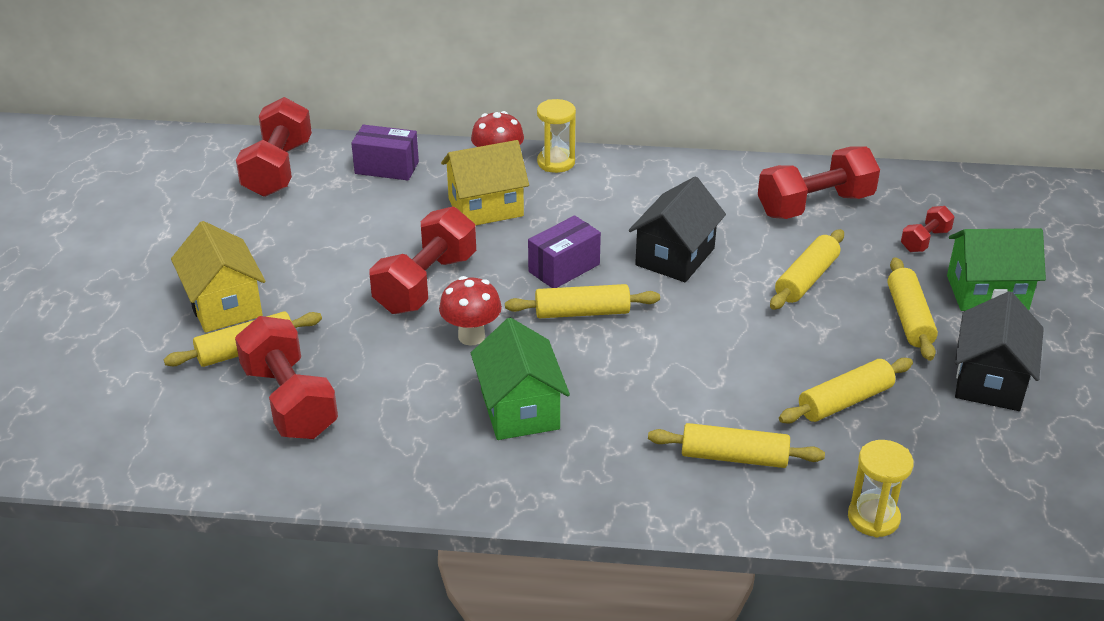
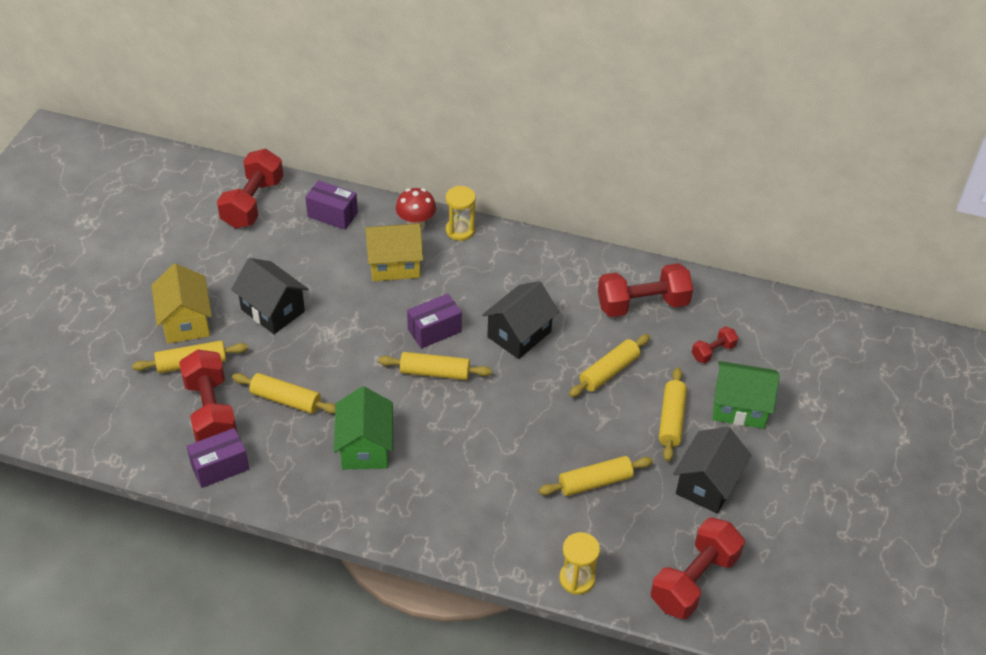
camera: 10 degrees right, 10 degrees up
(322, 465) = (220, 467): none -> purple box
(340, 276) = (273, 310): none -> black house
(426, 283) = (331, 327): red dumbbell -> red dumbbell (694, 580)
(471, 336) = (350, 379): red mushroom -> none
(734, 457) = (499, 513): yellow rolling pin -> yellow rolling pin (286, 400)

